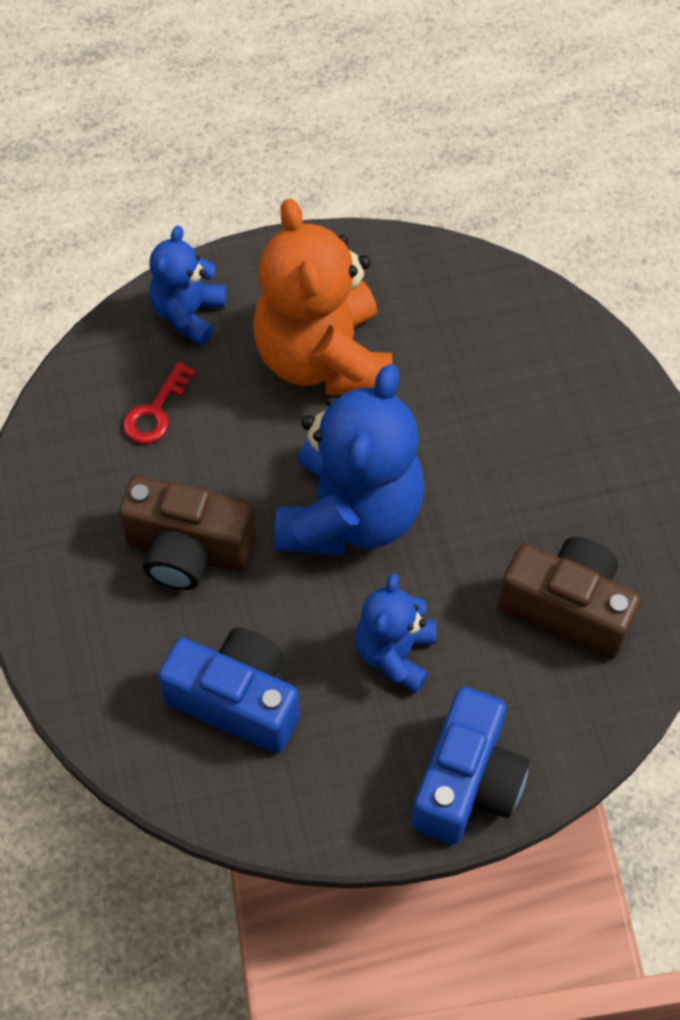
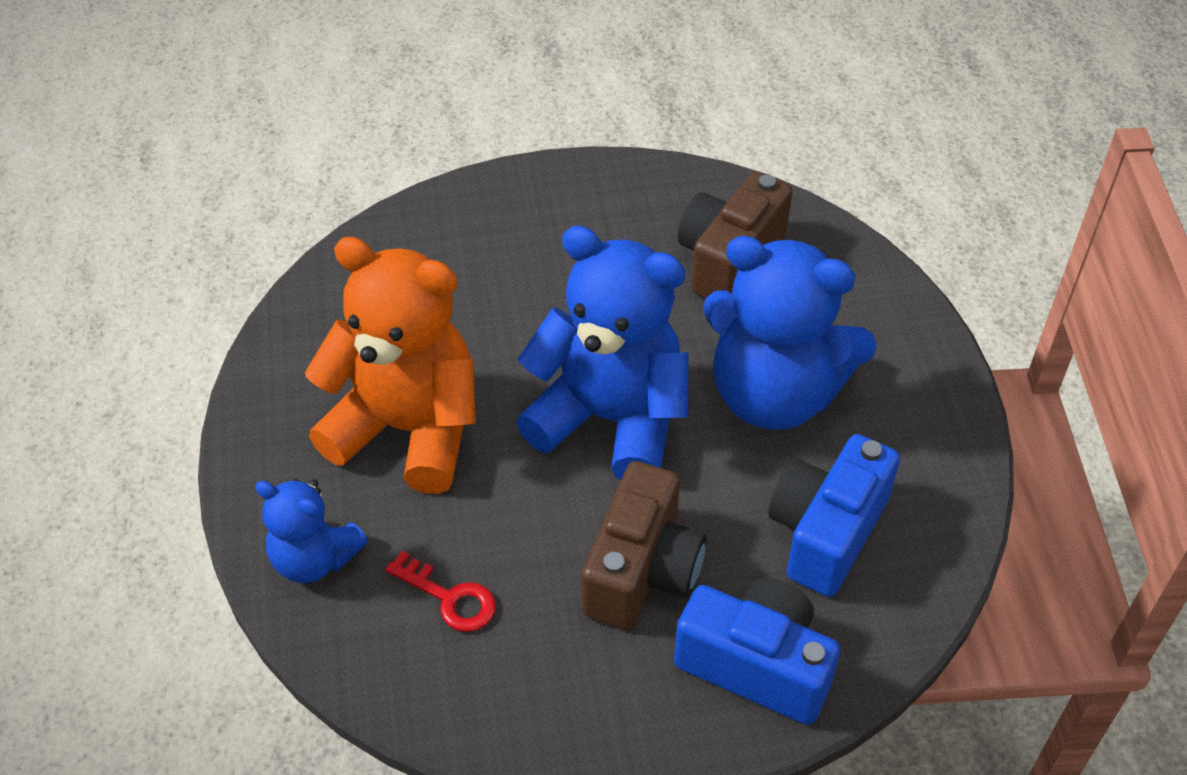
camera: 85 degrees left, 10 degrees down
(324, 359) = (408, 428): orange teddy bear -> orange teddy bear turned 150 degrees counterclockwise
(395, 653) = (774, 394): blue teddy bear -> blue teddy bear, size x1.84
(467, 782) = (909, 351): blue camera -> blue camera (756, 665)

